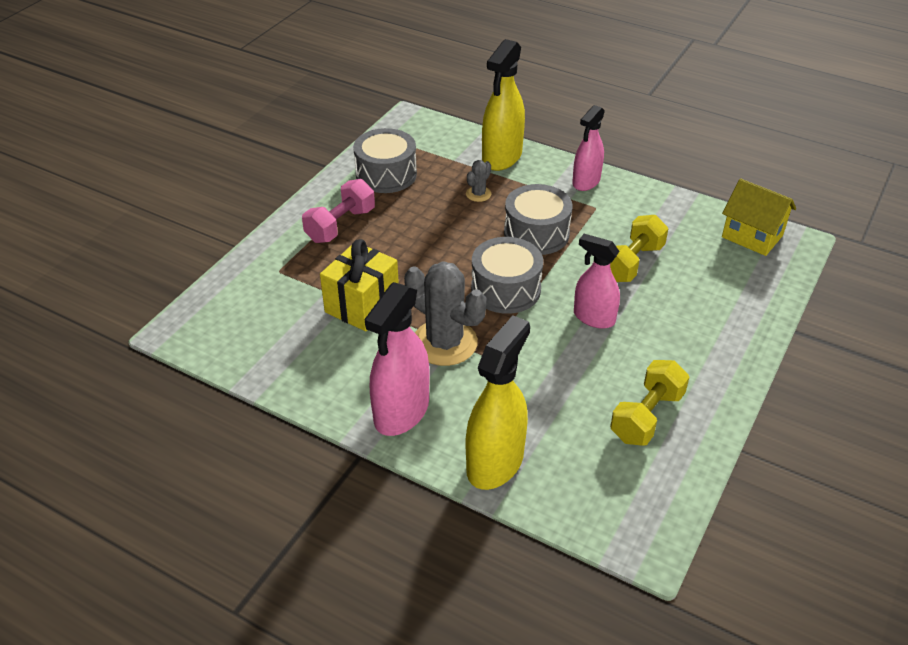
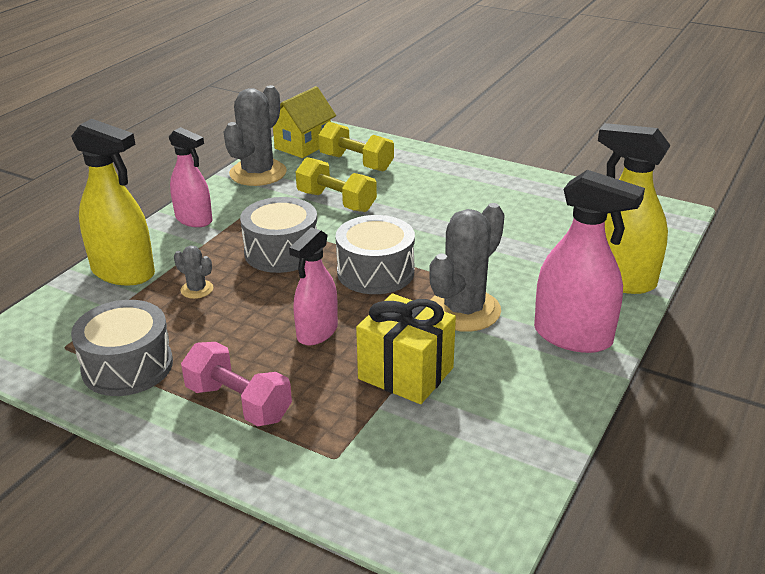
camera: 90 degrees left, 10 degrees down
(593, 317) = (417, 224): pink spray bottle -> pink spray bottle (317, 332)
(646, 416) = (539, 206): yellow dumbbell -> yellow dumbbell (356, 163)
(681, 210) = (258, 173): none -> grey cactus

